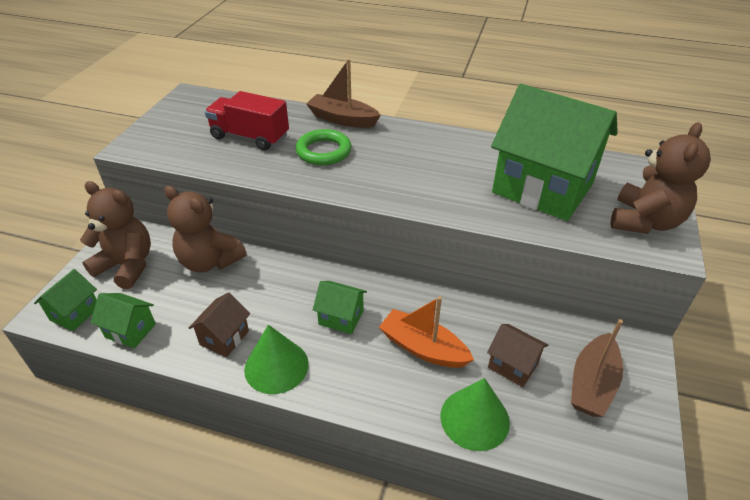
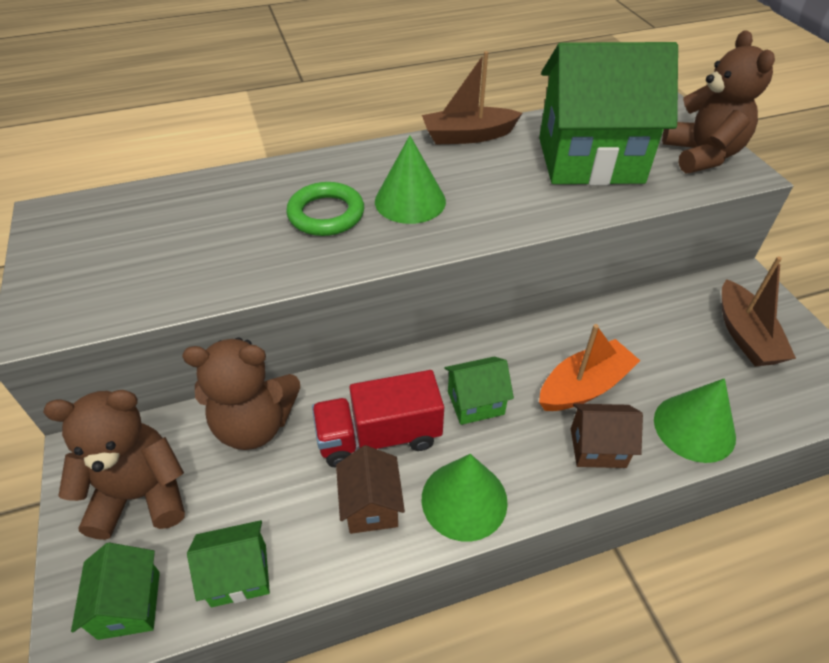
camera: 35 degrees left, 5 degrees up
(250, 137) = (210, 235): red truck -> red truck (379, 436)
(342, 119) = (305, 166): brown boat -> brown boat (468, 136)
(382, 164) = (410, 201): none -> green cone
(423, 348) = (584, 386): orange boat -> orange boat turned 150 degrees clockwise
(513, 365) = (673, 356): brown house -> brown house (598, 448)

